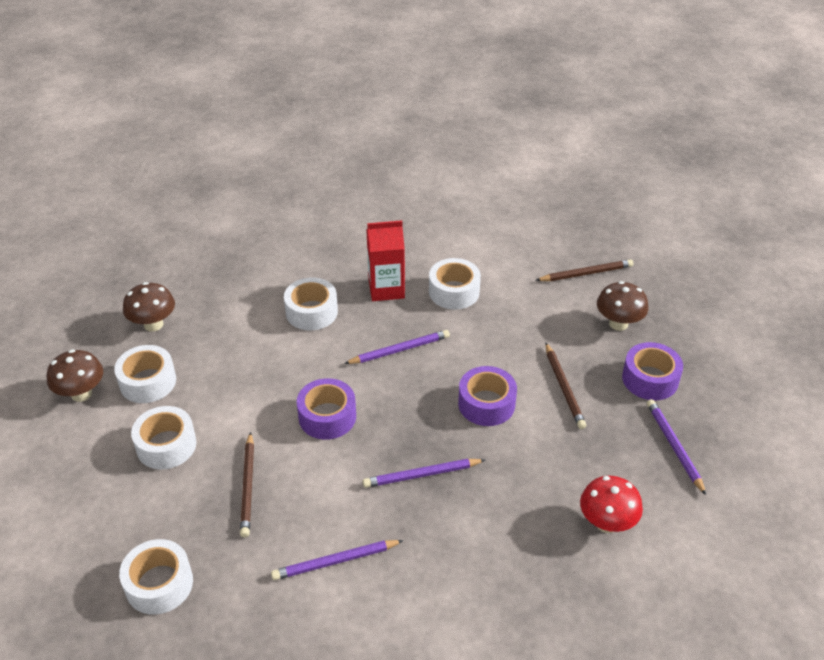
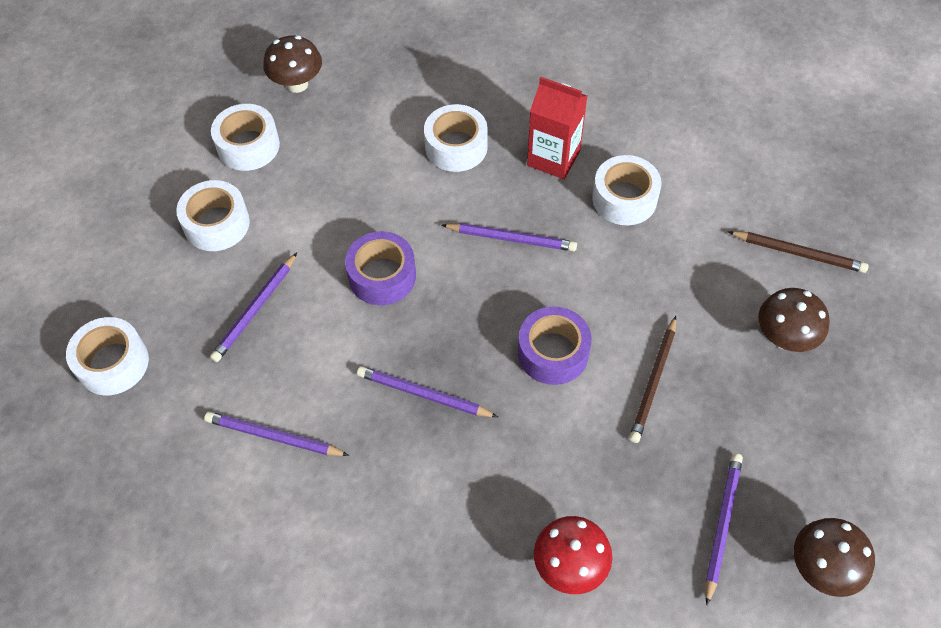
camera: 35 degrees right, 15 degrees up
(81, 394) = (184, 128): brown mushroom -> brown mushroom (822, 568)
(248, 486) = (255, 309): brown pencil -> purple pencil
(650, 379) = (763, 428): purple tape -> none

